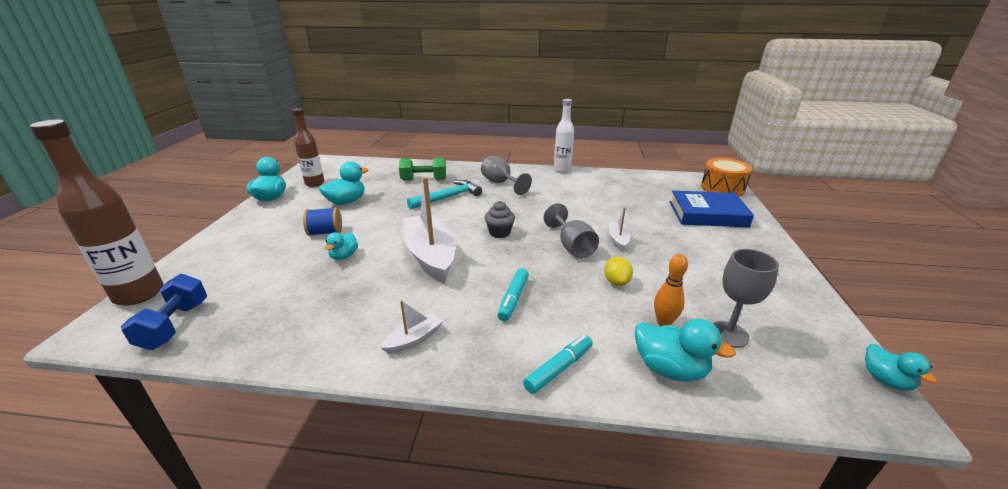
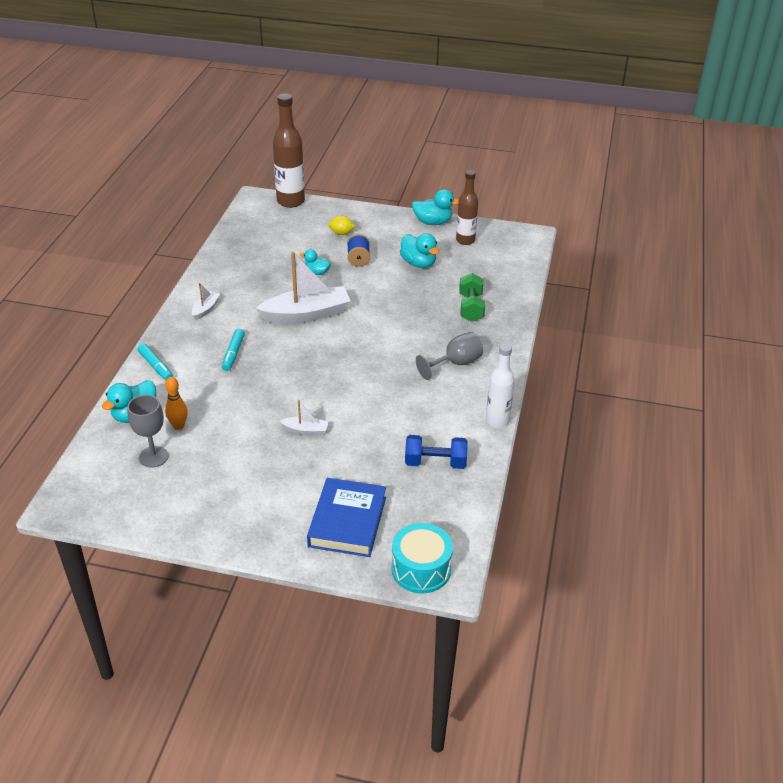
camera: 95 degrees right, 10 degrees up
(175, 325) = (253, 222): blue dumbbell -> blue dumbbell (435, 463)
(414, 339) = (206, 309): white boat -> white boat turned 120 degrees counterclockwise
(448, 197) = (421, 324): turquoise hammer -> none
(499, 233) = (337, 354): grey cupcake -> none
(513, 299) = (233, 354): turquoise marker -> turquoise marker turned 105 degrees counterclockwise
(572, 246) = (301, 397): grey goblet -> none
(616, 282) = (237, 413): yellow lemon -> yellow lemon (341, 233)
(722, 188) = (421, 569): orange drum -> turquoise drum
(885, 380) = (79, 520): turquoise duck -> none

